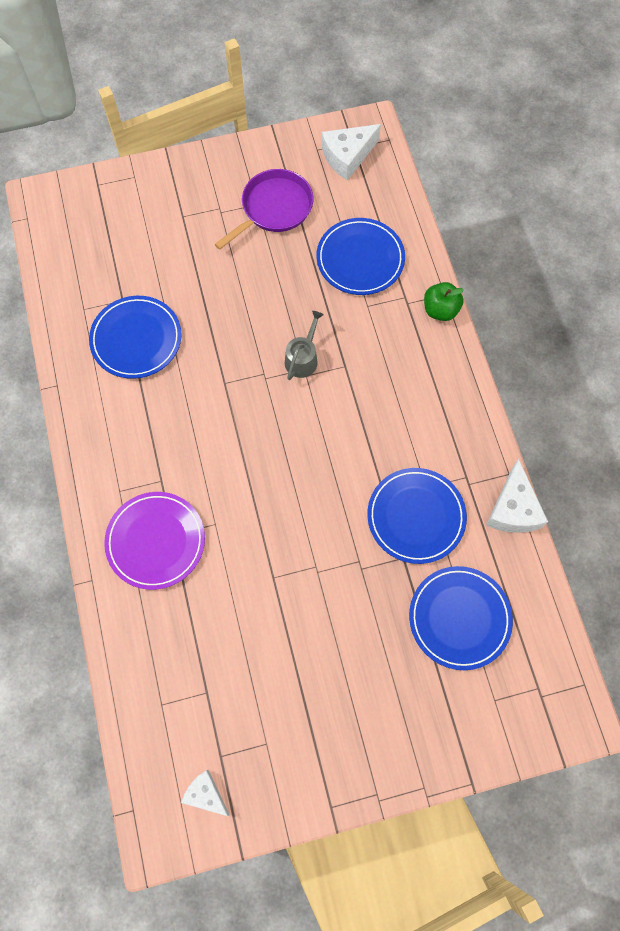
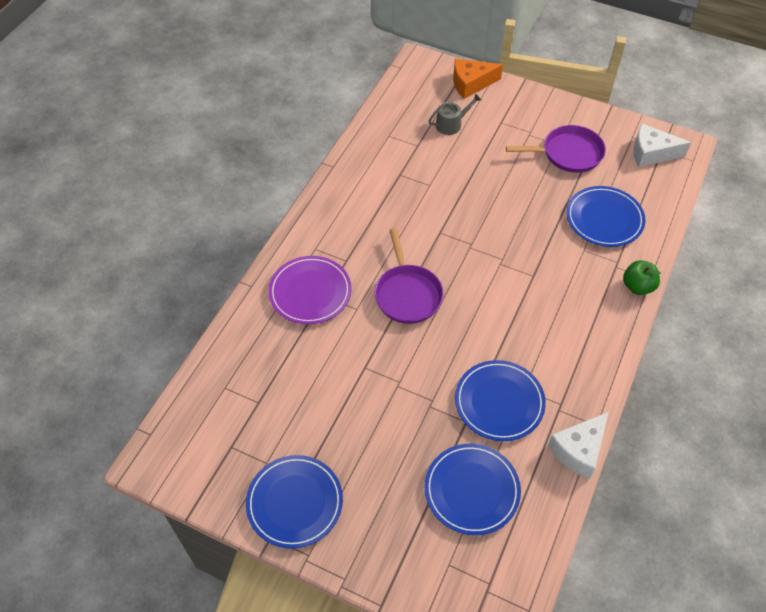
camera: 40 degrees right, 15 degrees down
(116, 189) = (471, 84): none -> orange cheese
(136, 339) = (406, 172): blue plate -> blue plate (295, 502)
(206, 794) = (201, 461): white cheese -> none
(249, 472) = (407, 294): none -> purple pan
(303, 358) = (507, 252): grey watering can -> grey watering can (451, 124)

